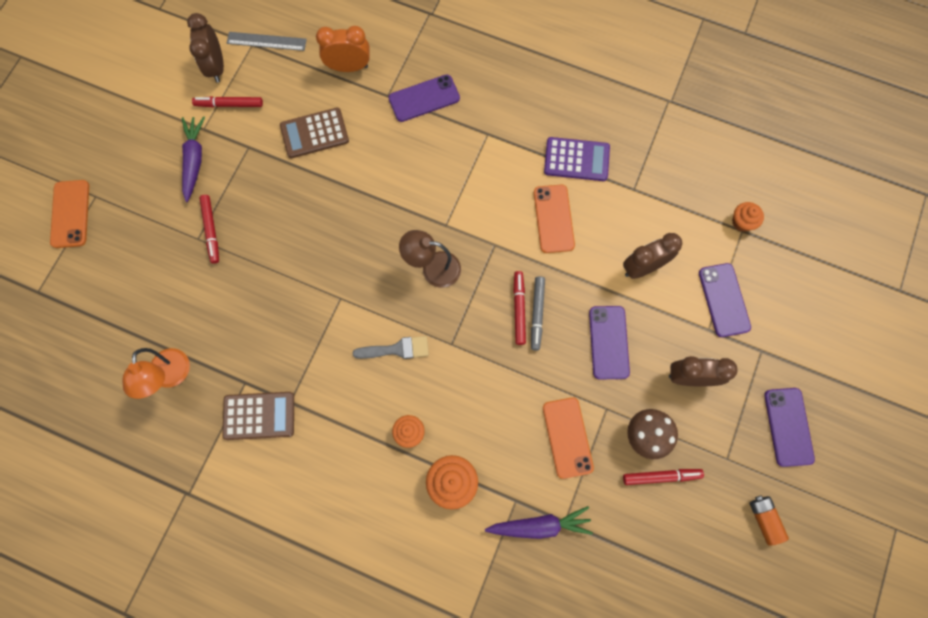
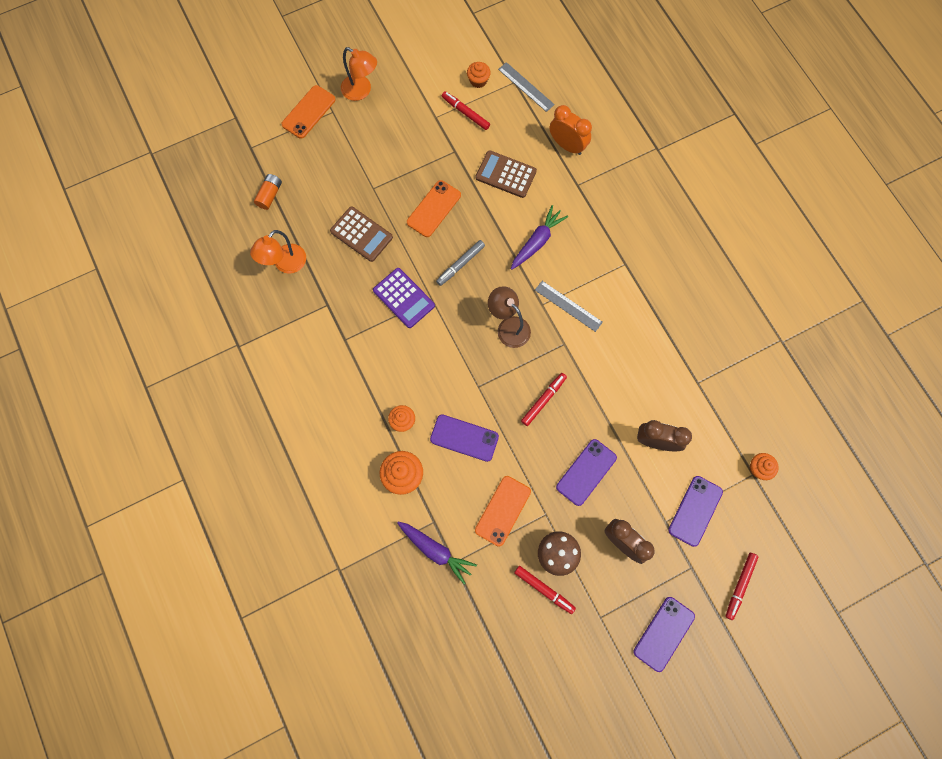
camera: 40 degrees right, 0 degrees up
(108, 156) = (361, 91): none -> orange lamp
(194, 160) = (413, 134): purple carrot -> purple carrot (537, 241)
(211, 230) = (386, 189): red marker -> red marker (740, 585)
(216, 67) = (478, 81): brown clock -> orange cupcake
(259, 416) = (319, 333): brown calculator -> brown calculator (361, 234)
(396, 349) = (439, 361): grey brush -> none
(424, 98) = (601, 206): purple phone -> purple phone (464, 438)
(470, 208) = (568, 306): none -> grey ruler
(537, 314) = (553, 413): grey marker -> grey marker (460, 264)
(553, 219) = (621, 358): orange phone -> orange phone (434, 209)
(576, 160) = (673, 330): purple calculator -> purple calculator (403, 298)
(764, 519) = (590, 678): orange battery -> orange battery (270, 195)

